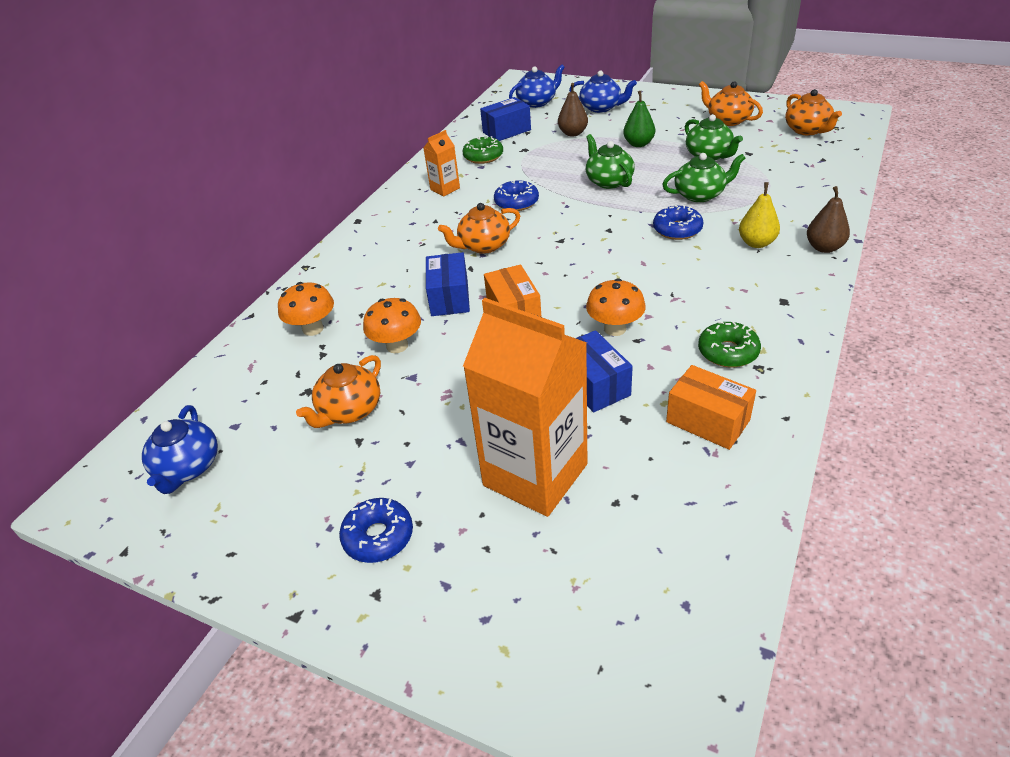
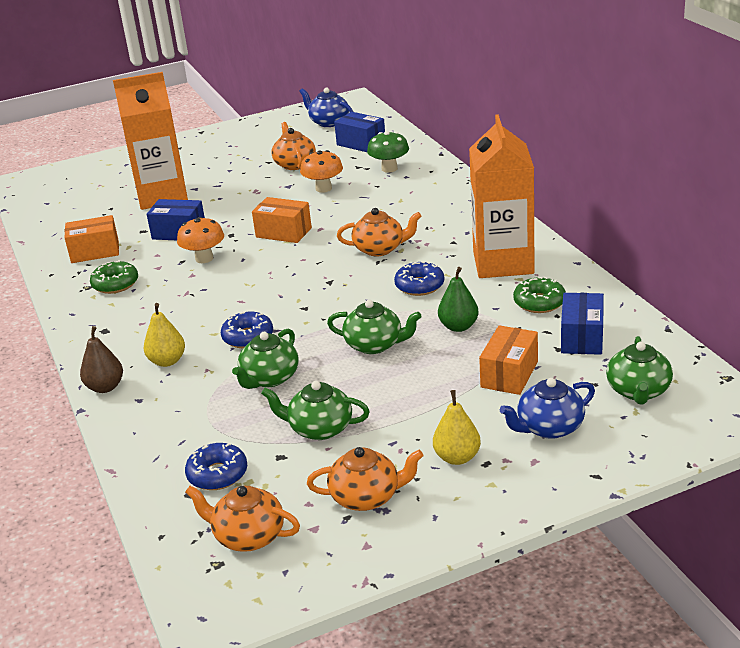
camera: 130 degrees right, 10 degrees down
(313, 329) = (389, 169): orange mushroom -> green mushroom
(378, 536) = (204, 154): blue donut -> blue donut (217, 474)
(445, 189) = (503, 262): orange carton -> orange carton, size x2.24
(449, 297) = (340, 217): blue box -> blue box (361, 143)
(483, 246) = (380, 249): orange teapot -> orange teapot turned 75 degrees clockwise
(537, 102) = (638, 391): blue teapot -> green teapot
(573, 133) = (509, 374): brown pear -> orange box
(638, 144) = (416, 401): green pear -> green pear (458, 326)
(661, 115) = (457, 457): none -> yellow pear

